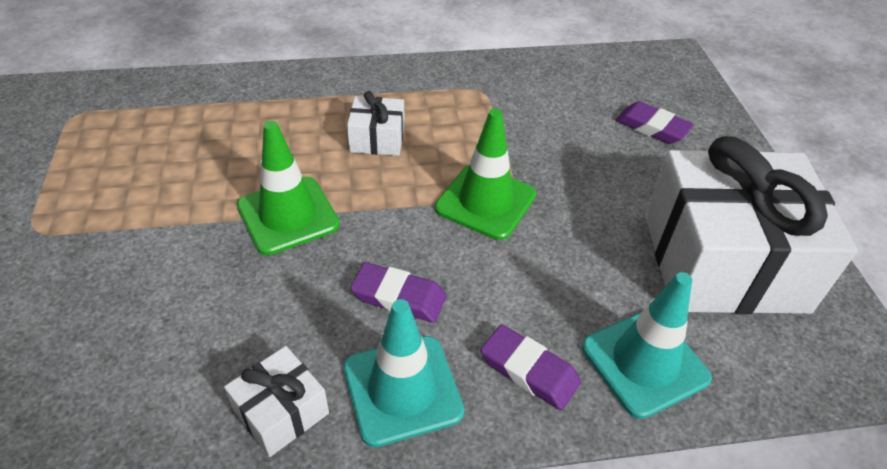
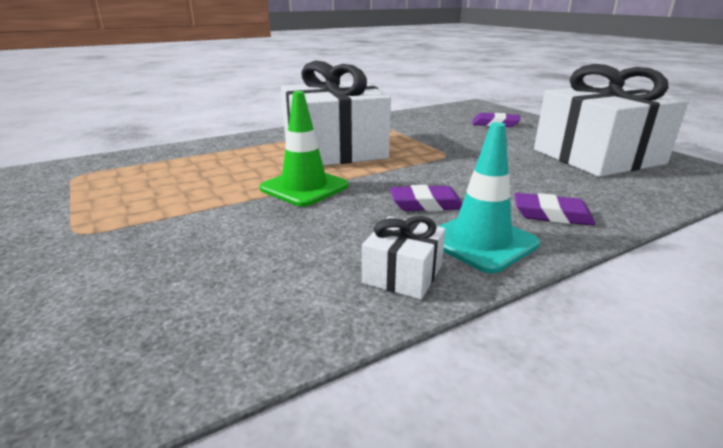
camera: 20 degrees left, 20 degrees down
(377, 139) = (334, 150): white gift -> white gift, size x2.34
(485, 201) = (435, 160): green traffic cone -> none
(644, 362) = (612, 197): turquoise traffic cone -> none

